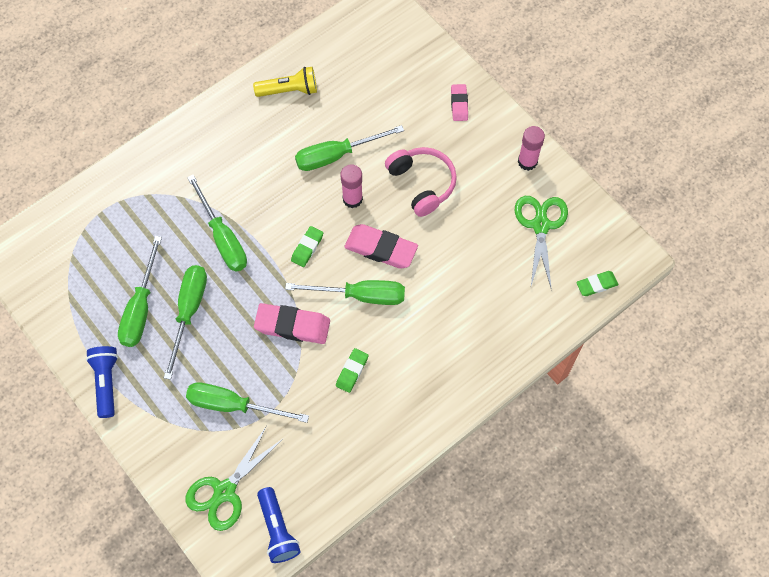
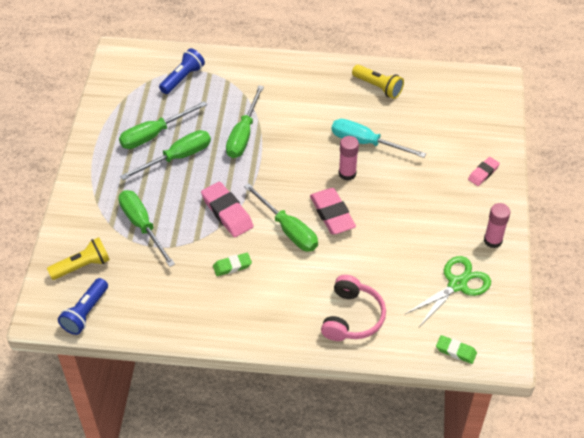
camera: 45 degrees right, 15 degrees down
(106, 382) = (90, 157): blue flashlight -> blue flashlight (182, 78)
(224, 491) = (82, 266): green scissors -> yellow flashlight
(307, 248) = (287, 178): green eraser -> none
(336, 155) = (366, 143): green screwdriver -> turquoise screwdriver
(422, 184) = (403, 199): pink headphones -> pink headphones (352, 317)

